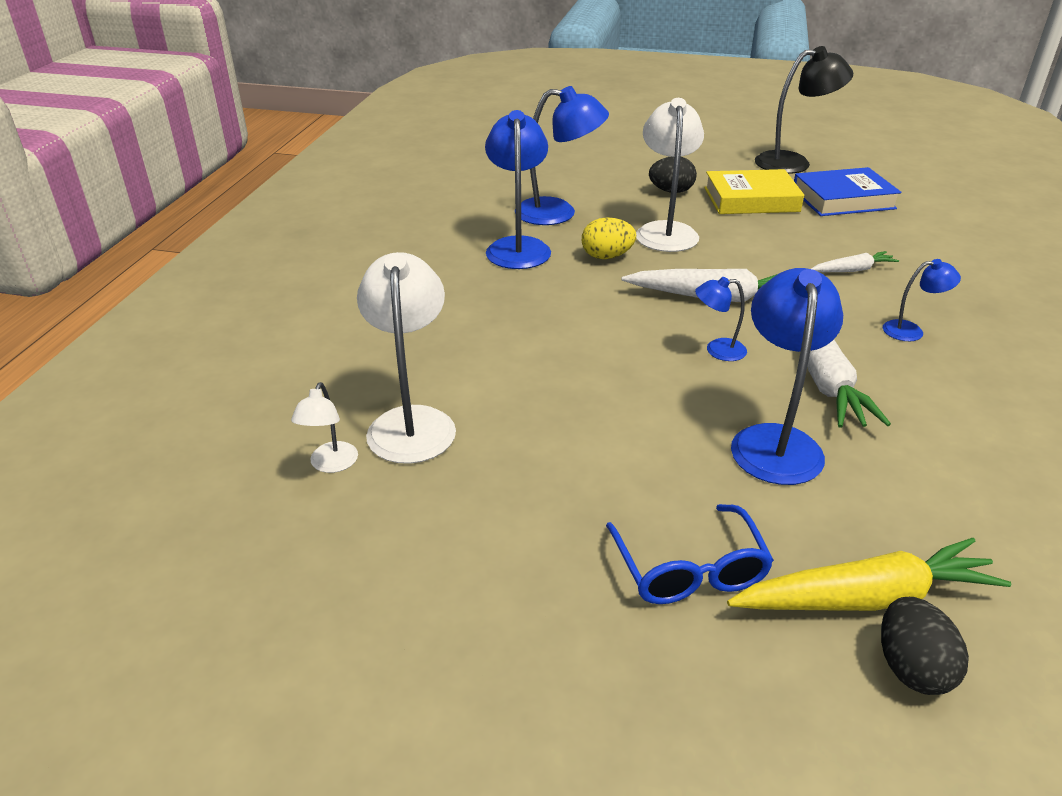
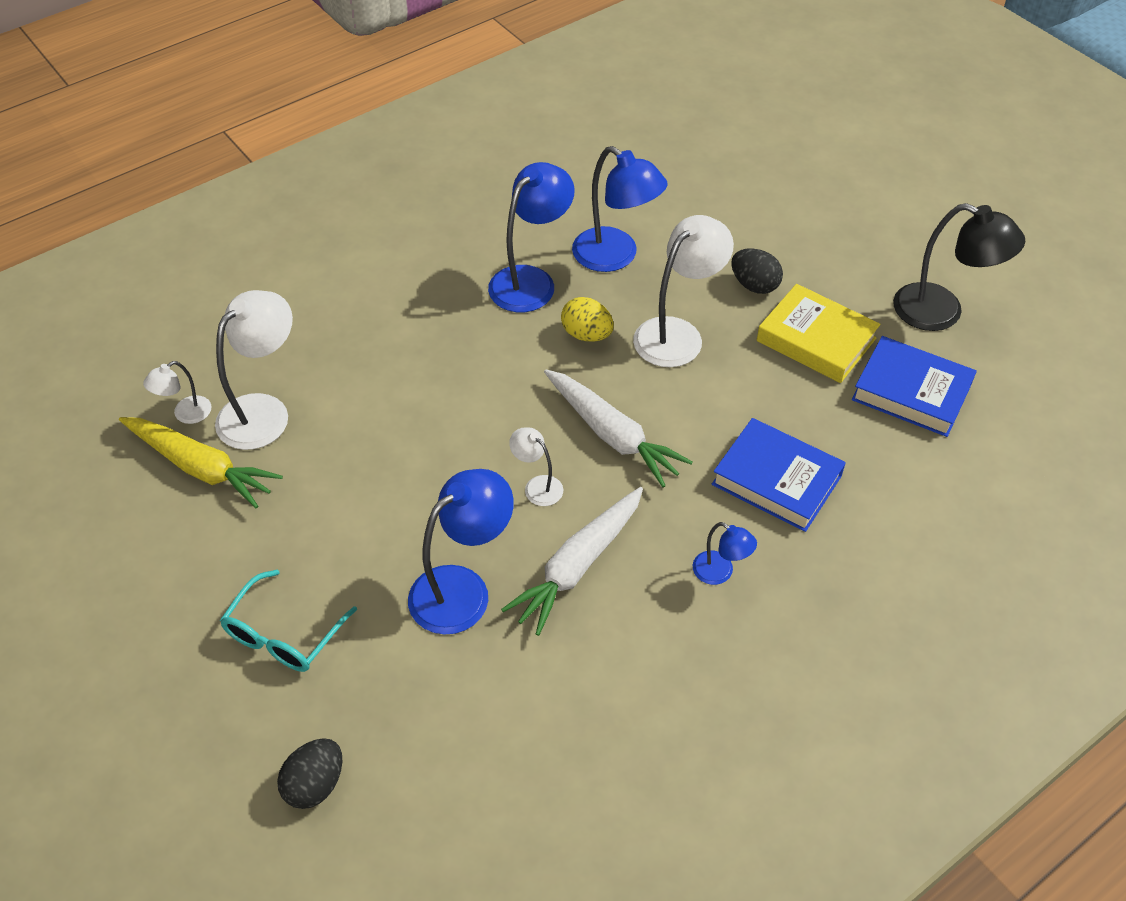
camera: 40 degrees right, 15 degrees up
(689, 570) = (283, 635): blue glasses -> turquoise glasses
(717, 350) = (537, 486): blue lamp -> white lamp
(853, 270) = (776, 480): white carrot -> blue book
(866, 598) = (353, 729): yellow carrot -> yellow carrot (201, 467)

